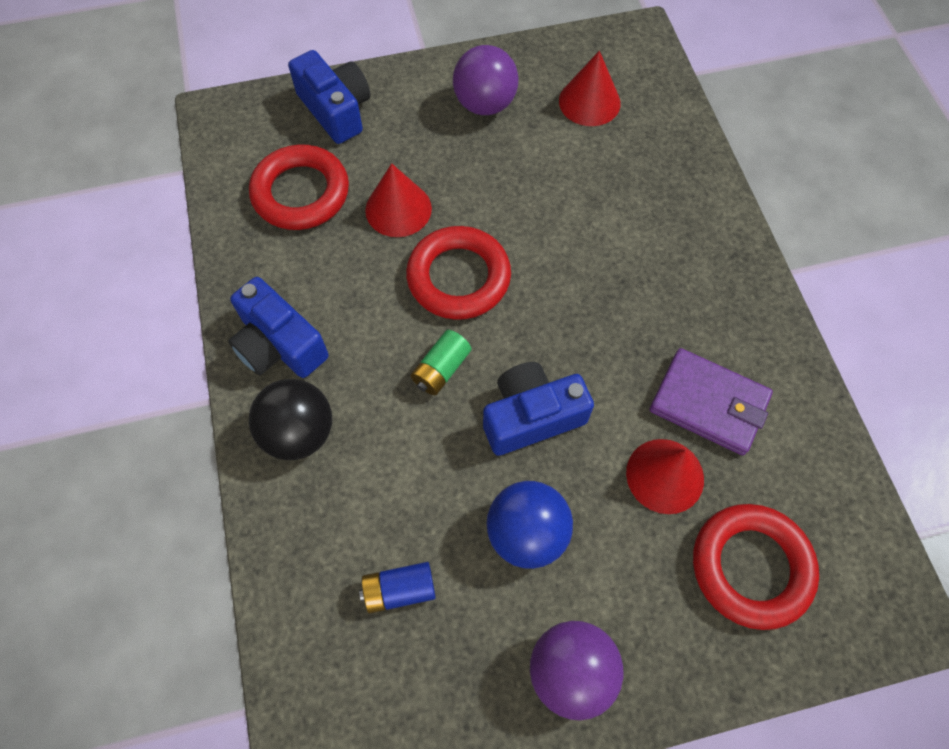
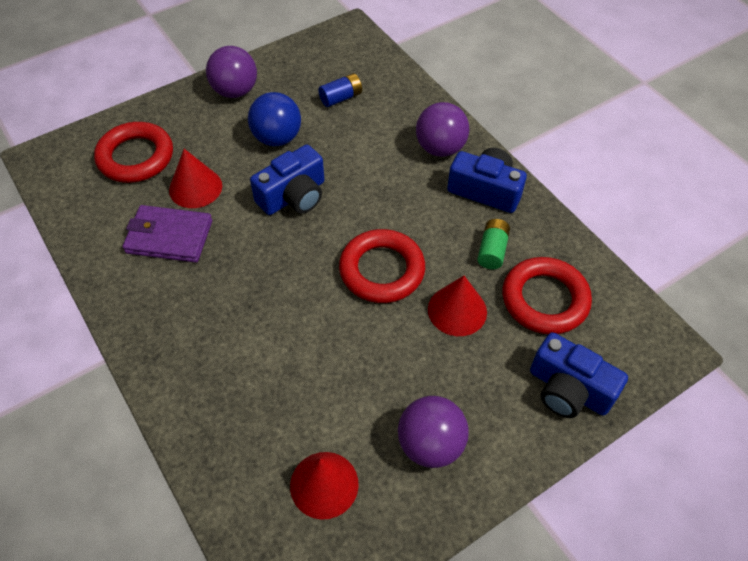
camera: 160 degrees right, 10 degrees down
(299, 433) = (440, 148): black ball -> purple ball
(441, 369) = (366, 206): green battery -> green battery (492, 250)

